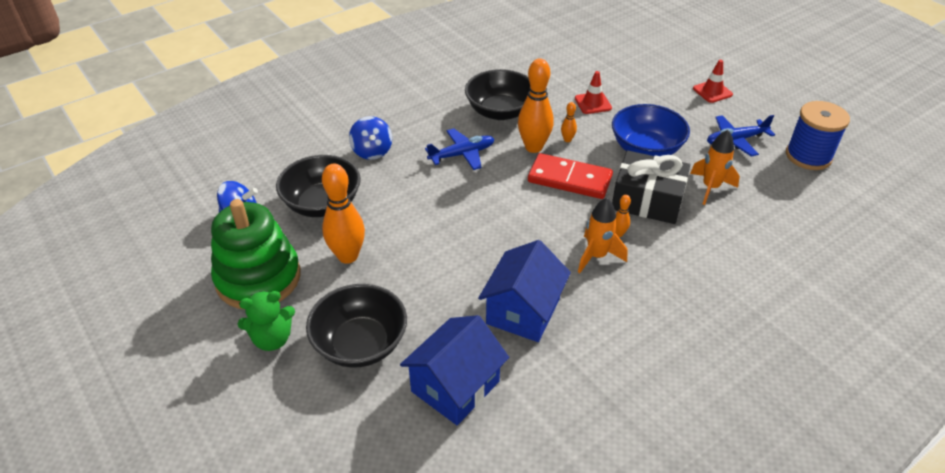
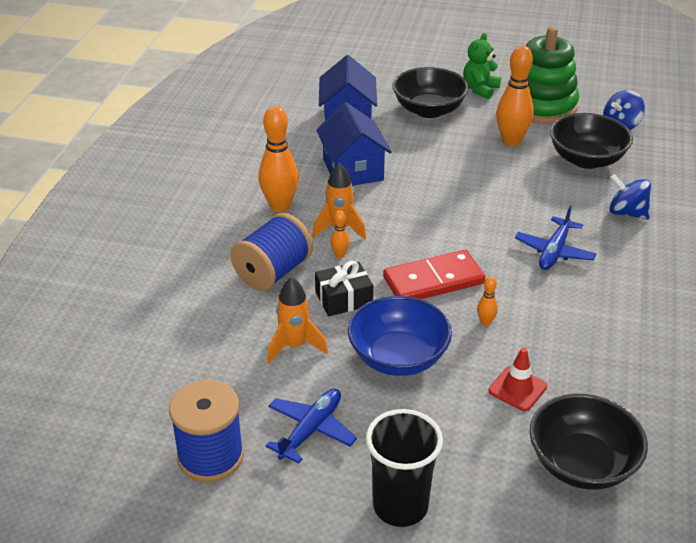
camera: 140 degrees right, 5 degrees down
(500, 111) = (591, 317): black bowl -> black bowl (581, 463)
(533, 147) = (505, 295): orange bowling pin -> orange bowling pin (280, 206)
(647, 200) = (343, 298): black gift -> black gift, size x0.64
(685, 248) = (273, 272): none -> blue spool
(712, 91) = (400, 506): red traffic cone -> black cup

